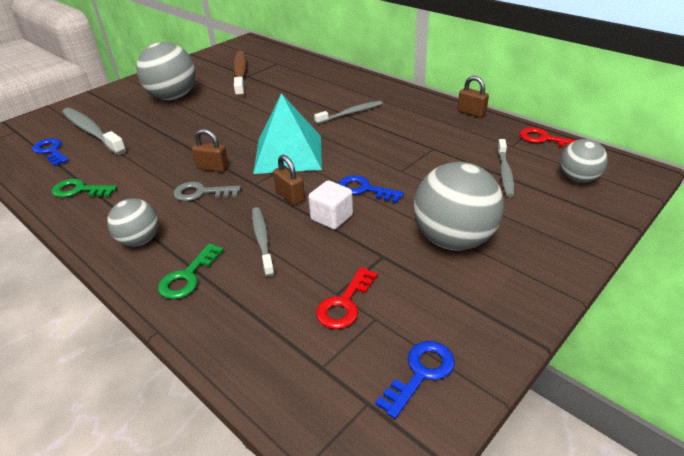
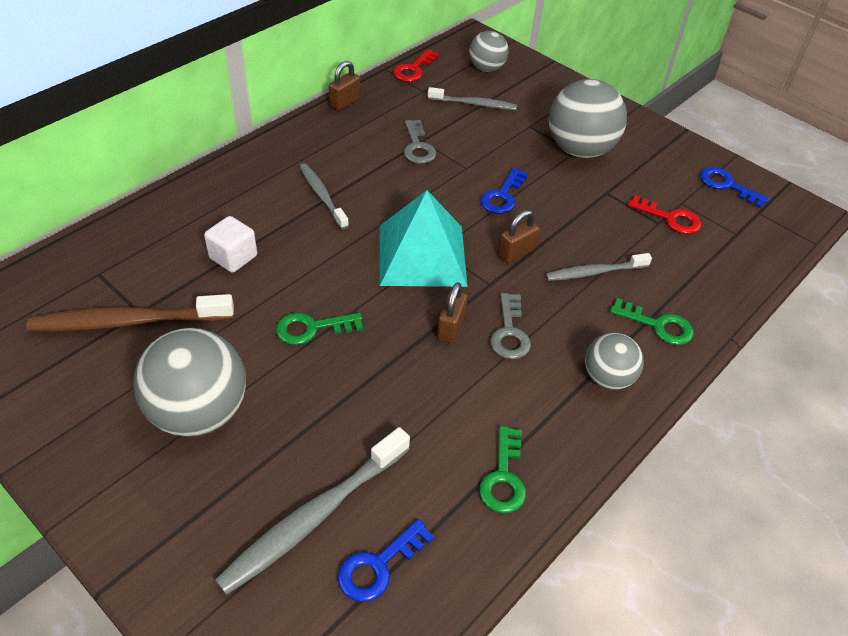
camera: 95 degrees left, 10 degrees up
(224, 120) = (312, 328): none -> green key
(332, 217) = (553, 221): white cube -> white cube (233, 257)
(423, 146) = (417, 147): none -> grey key

